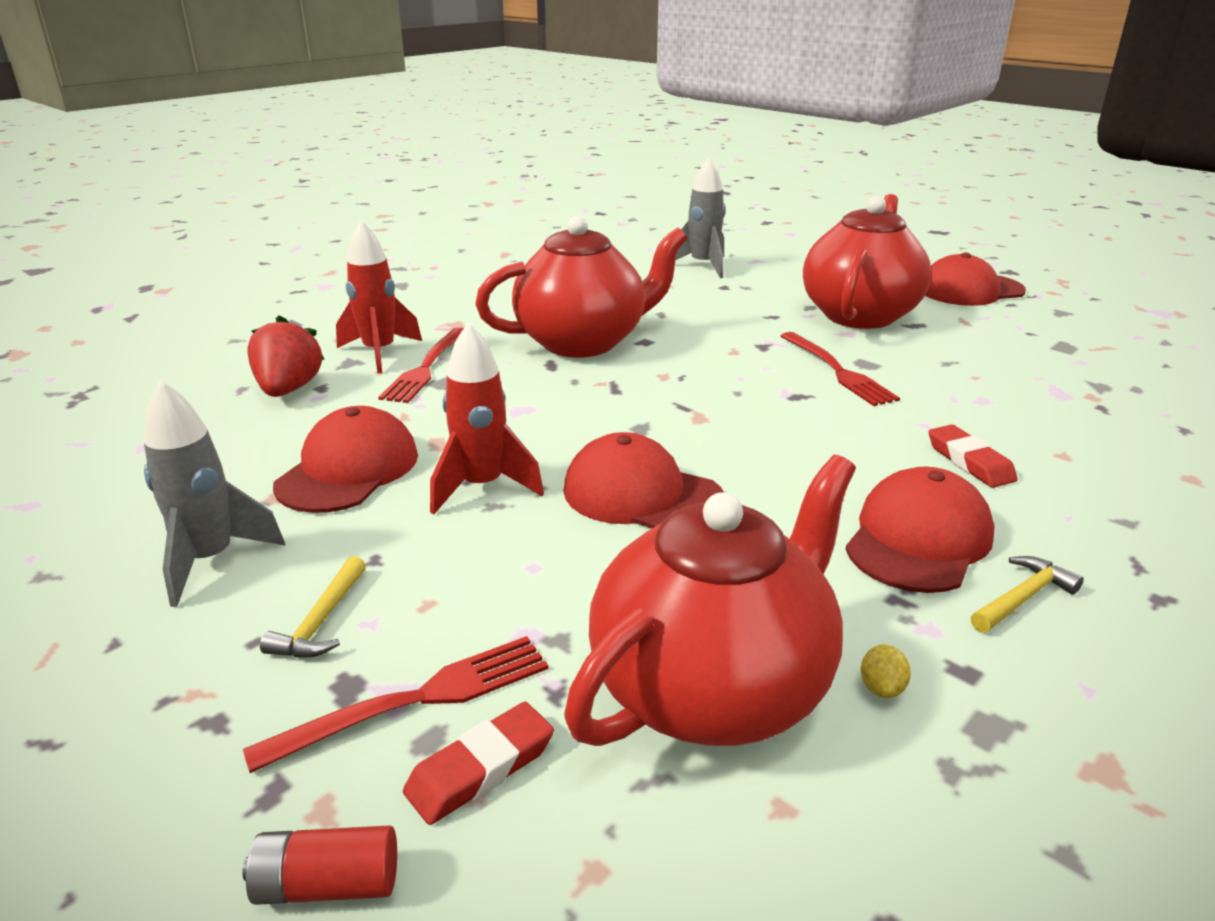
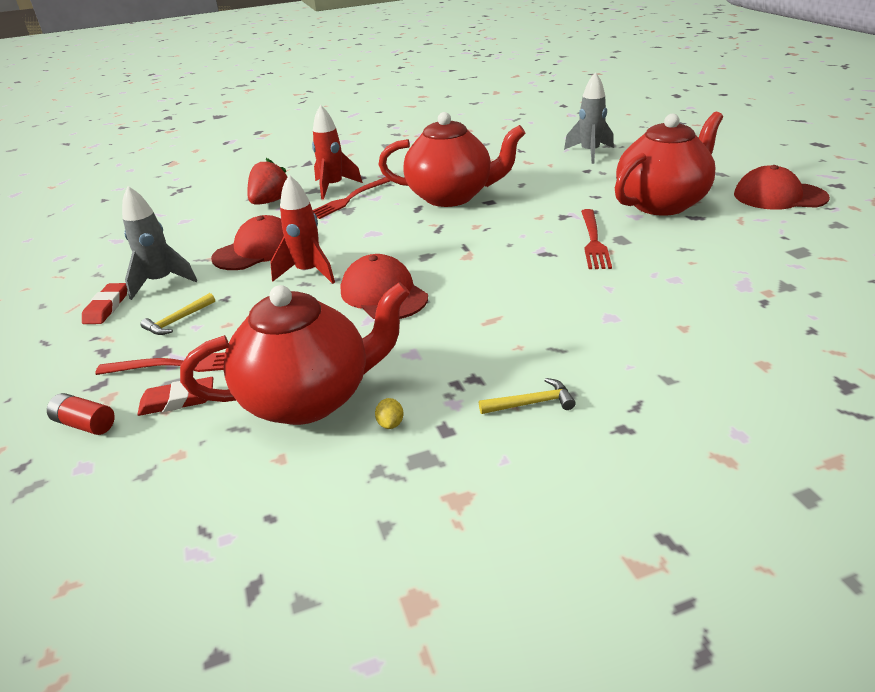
camera: 30 degrees right, 5 degrees up
(881, 688) = (390, 424): yellow lemon -> yellow lemon turned 45 degrees counterclockwise
(918, 539) = (511, 355): red cap -> none
(969, 462) = (607, 317): red eraser -> red eraser (107, 307)

